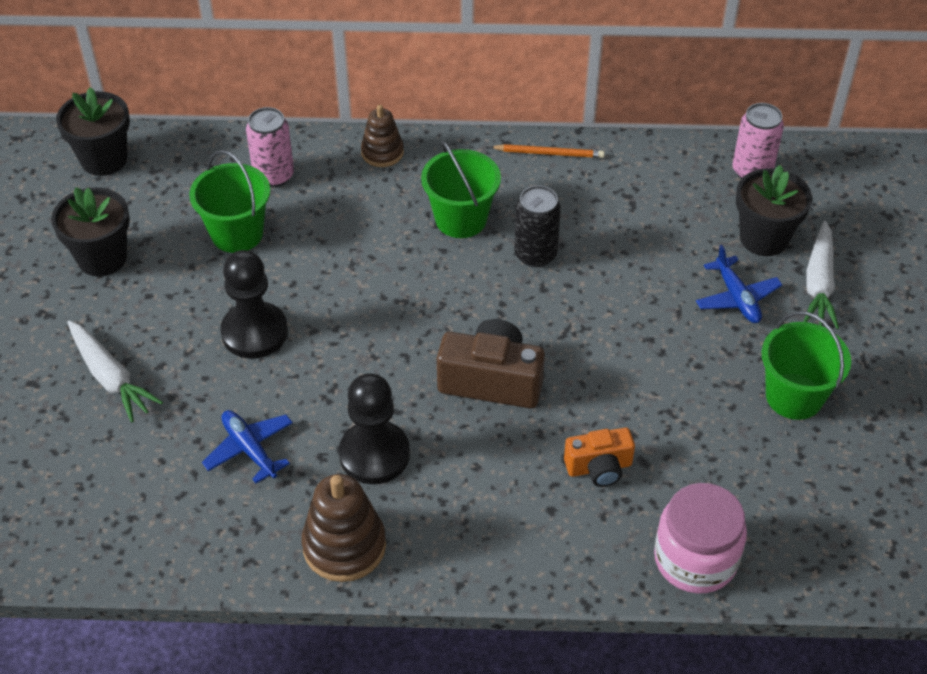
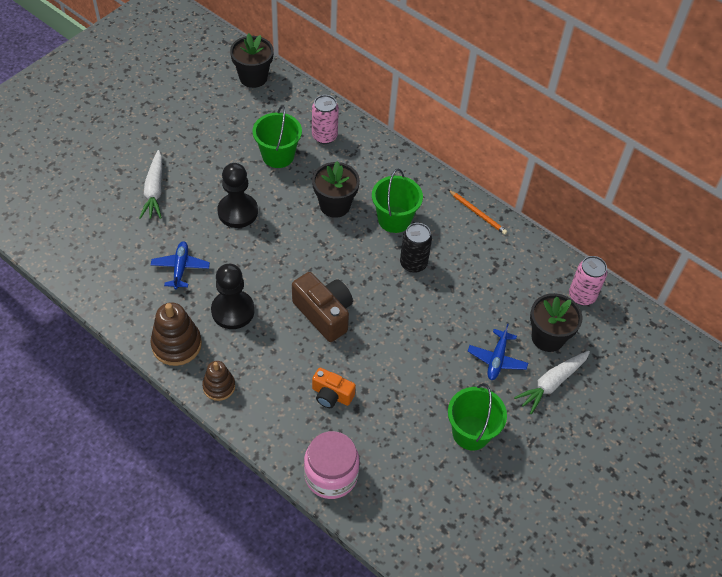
camera: 35 degrees right, 5 degrees up
(102, 258) = (205, 128): black flower pot -> black flower pot (335, 205)
(382, 152) = (390, 158): brown stacking toy -> brown stacking toy (219, 386)

